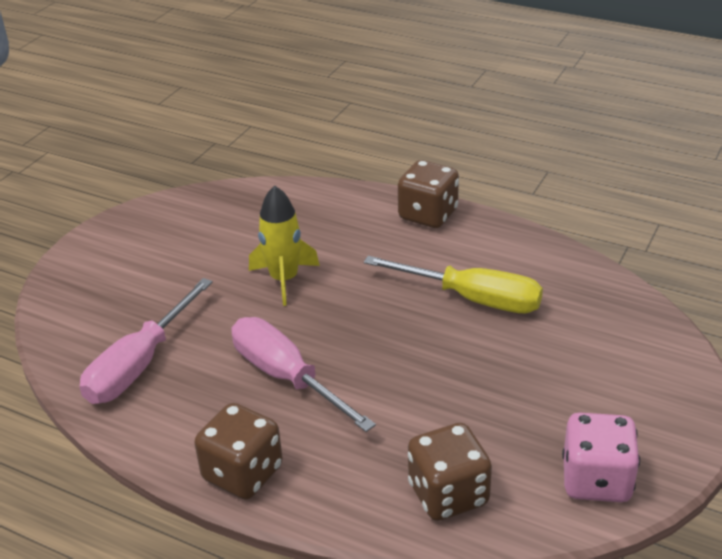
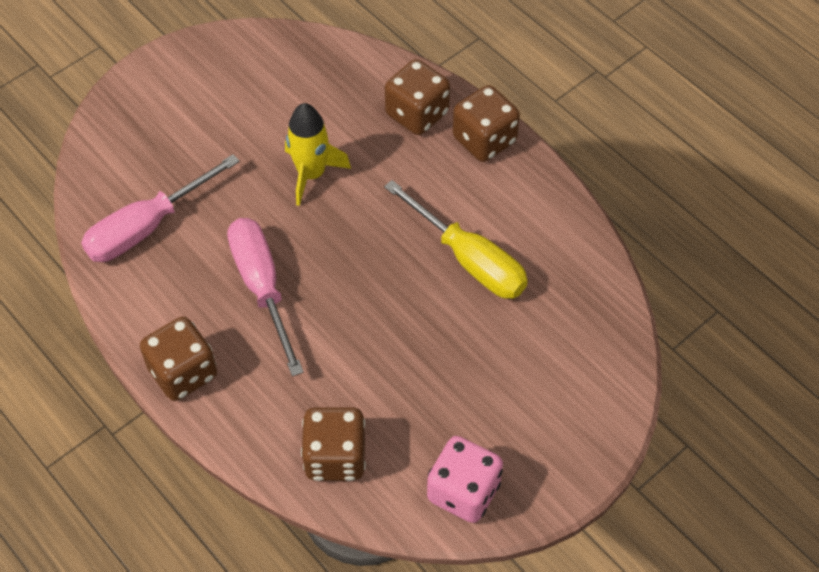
camera: 20 degrees right, 20 degrees up
(356, 213) = (417, 114): none -> brown dice

